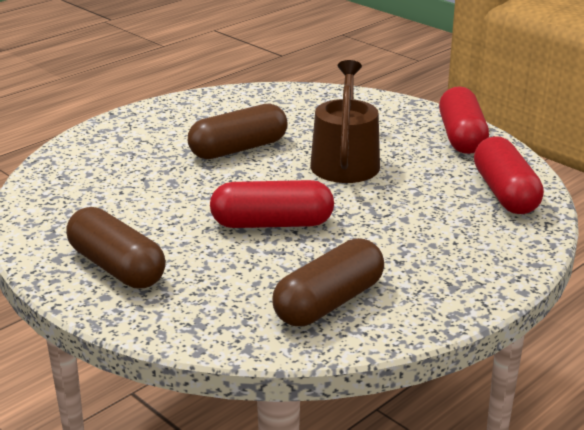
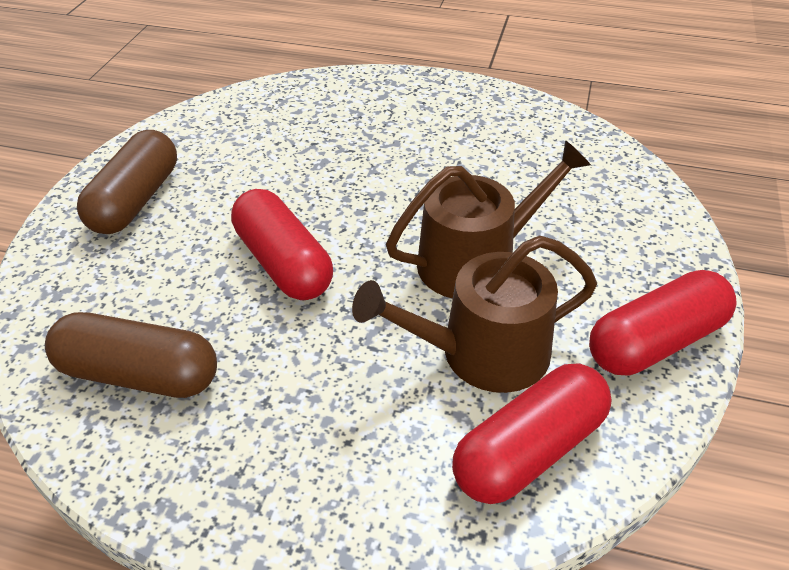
camera: 60 degrees right, 15 degrees up
(238, 149) = (430, 173): brown capsule -> none
(424, 184) = (481, 353): none -> brown watering can

